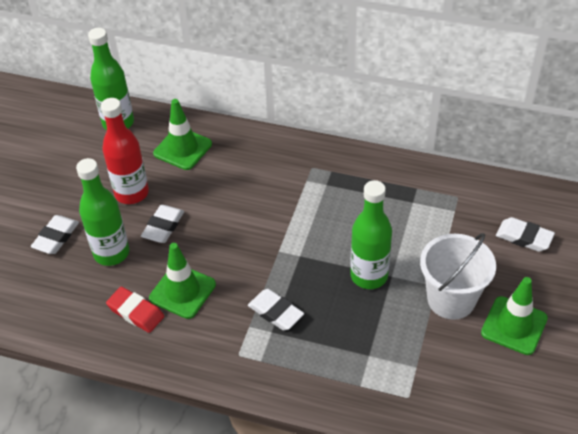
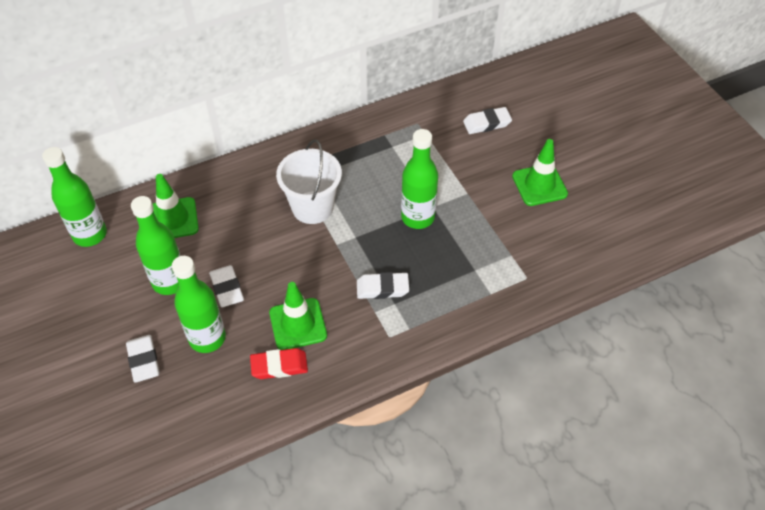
camera: 45 degrees left, 5 degrees up
(131, 193) = (169, 281): red bottle -> green bottle
(451, 299) = (486, 195): white bucket -> white bucket (312, 207)

